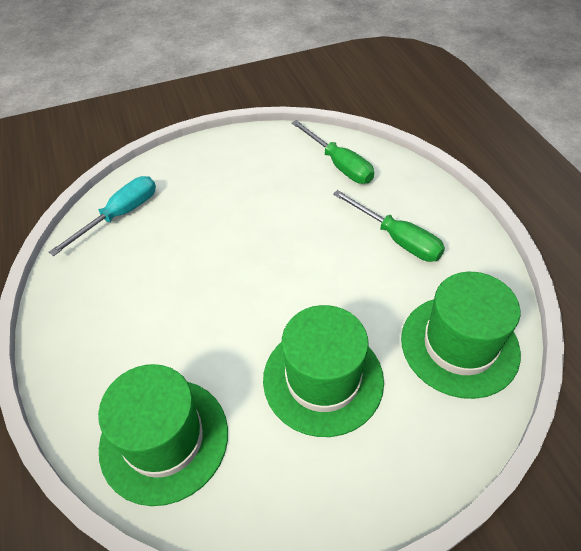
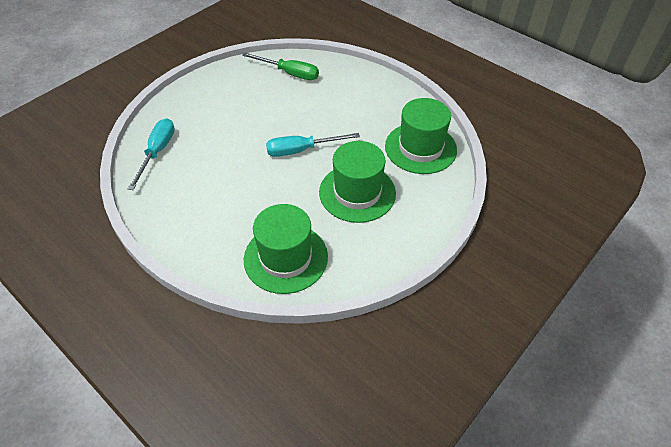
camera: 30 degrees left, 0 degrees up
(287, 280) = (301, 150): none -> turquoise screwdriver
(397, 239) = (353, 105): green screwdriver -> none

